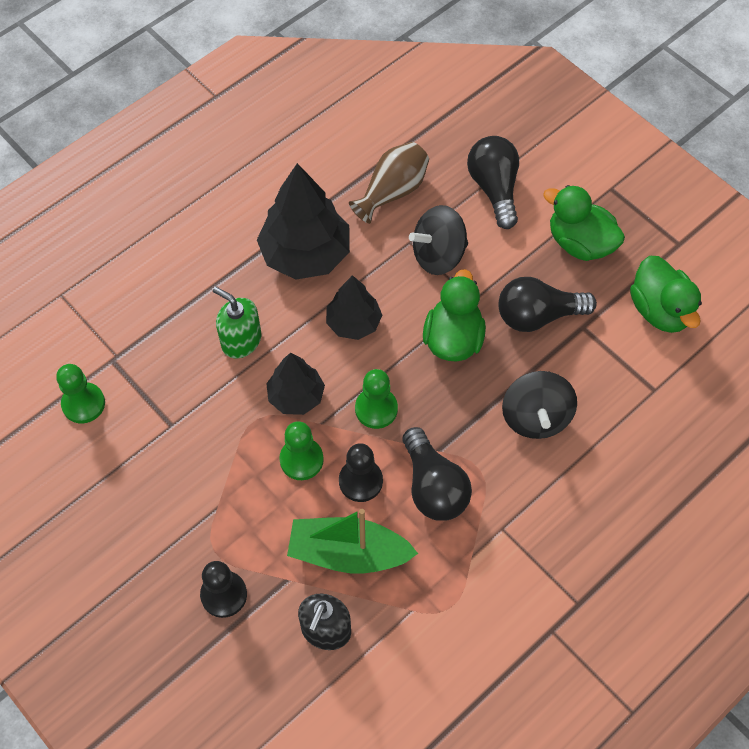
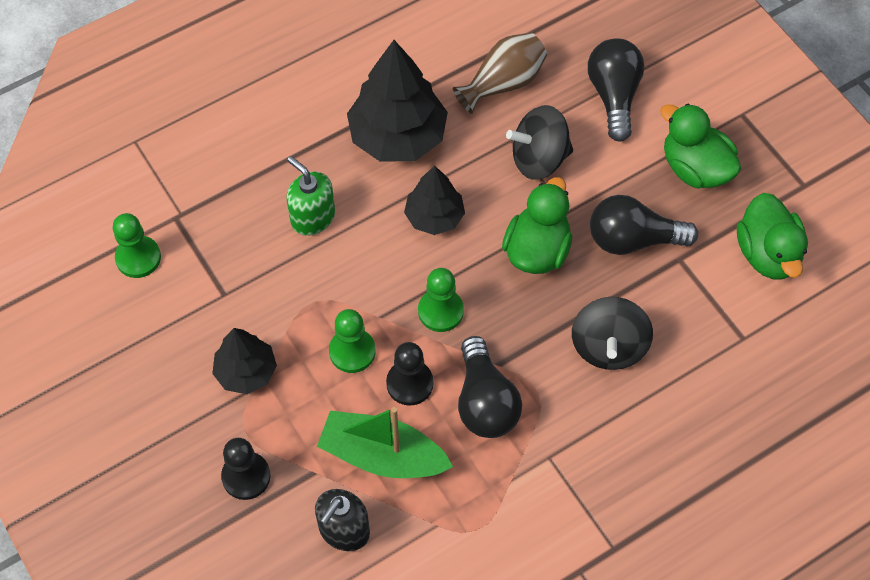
camera: 10 degrees right, 0 degrees up
(296, 396) = (359, 284): black tree -> black tree (246, 372)

